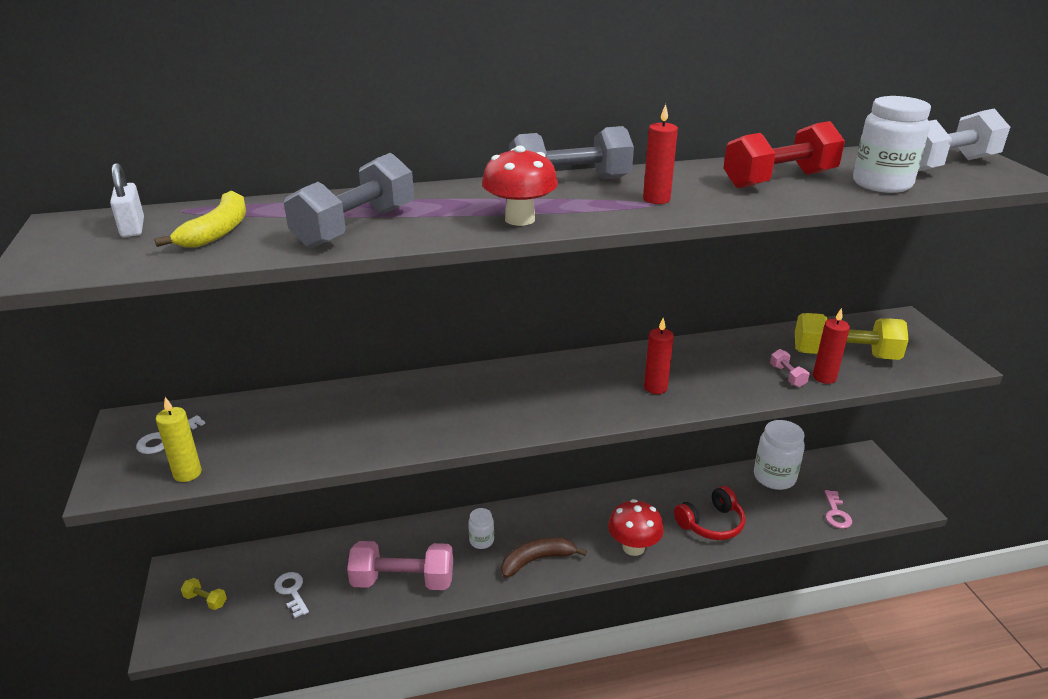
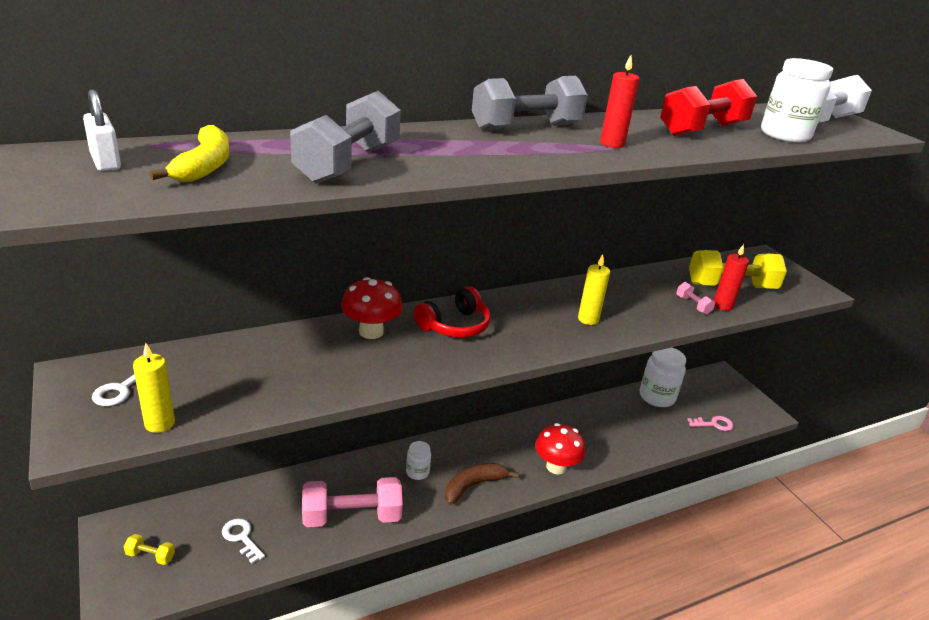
camera: 15 degrees left, 0 degrees up
(520, 219) = (502, 159): red mushroom -> red mushroom (371, 332)
(655, 388) = (588, 319): red candle -> yellow candle
(711, 524) = (616, 440): red headphones -> red headphones (455, 326)
(836, 513) = (714, 424): pink key -> pink key turned 90 degrees counterclockwise

